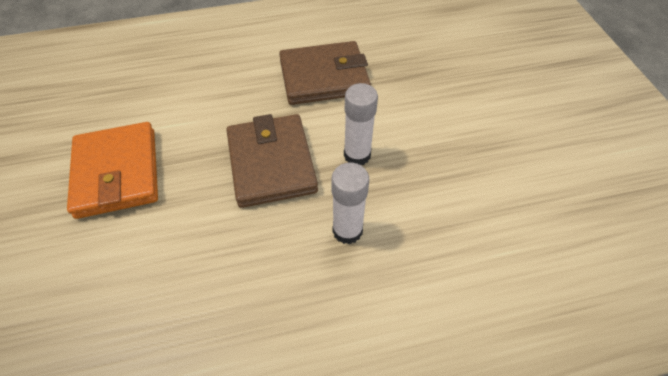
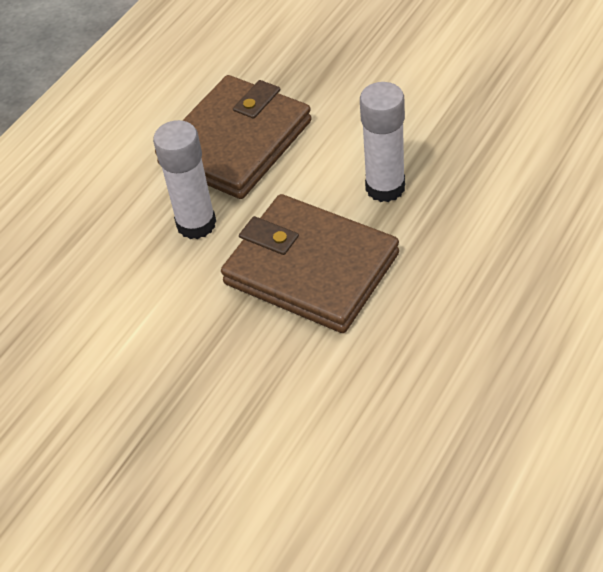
camera: 40 degrees left, 5 degrees down
(117, 173) = (151, 428): orange wallet -> none
(347, 230) = (474, 258): white glue stick -> white glue stick (196, 224)

